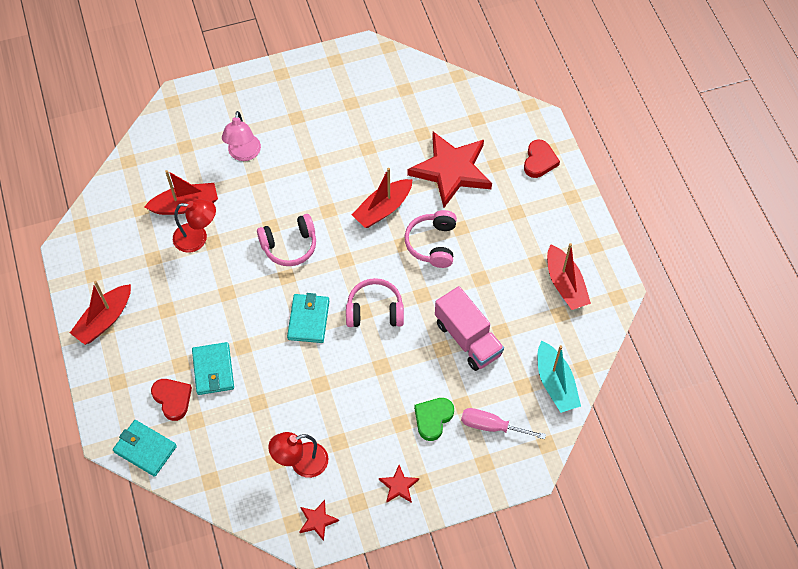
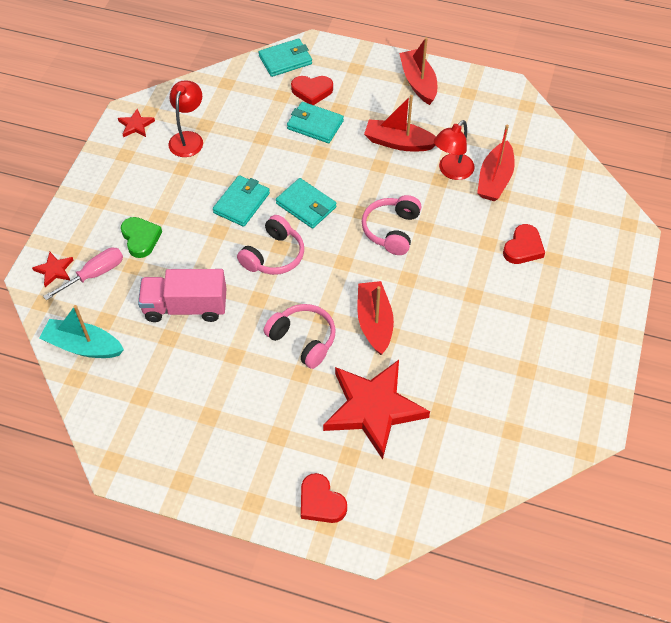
camera: 125 degrees right, 5 degrees down
(243, 154) = (523, 247): pink lamp -> red heart
(341, 369) = (241, 203): none -> turquoise wallet
(399, 486) = (111, 185): red star -> red star (54, 270)
(565, 284) = (165, 423): red boat -> red boat (399, 142)

